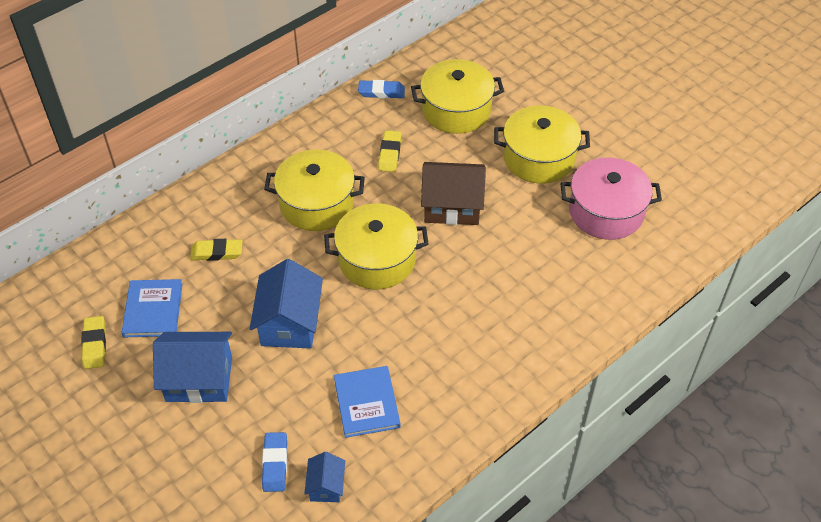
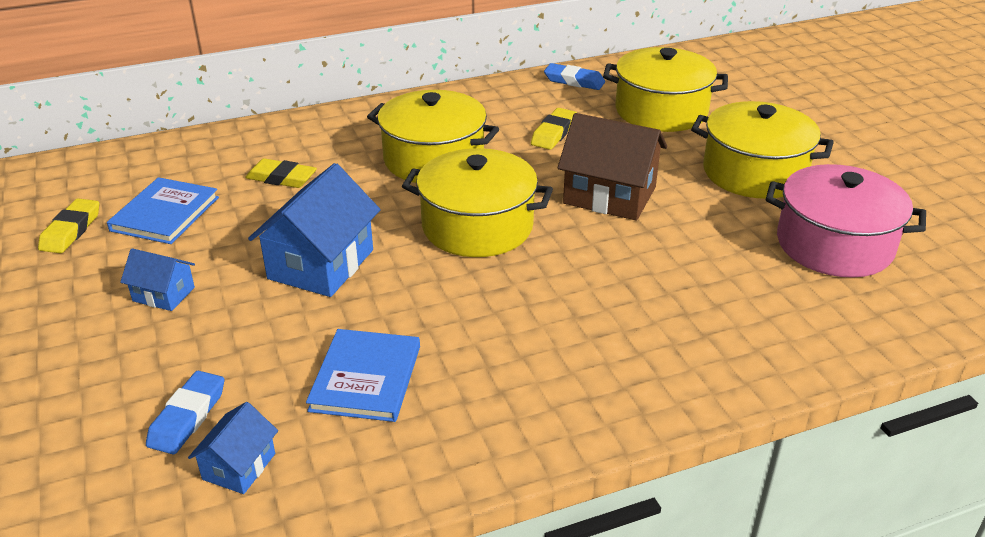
camera: 20 degrees right, 15 degrees down
(199, 379) = (163, 294): blue house -> blue house, size x0.53

